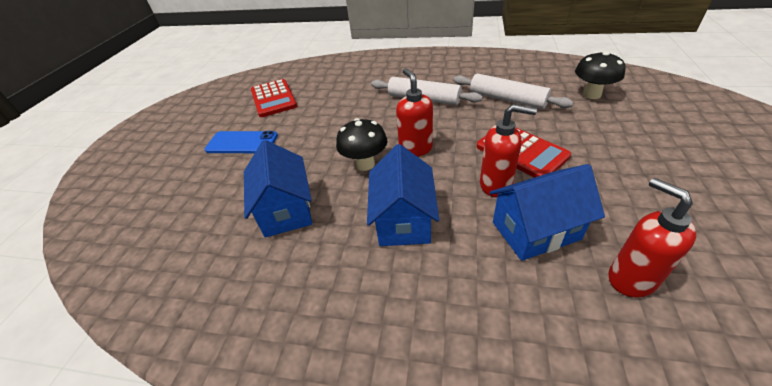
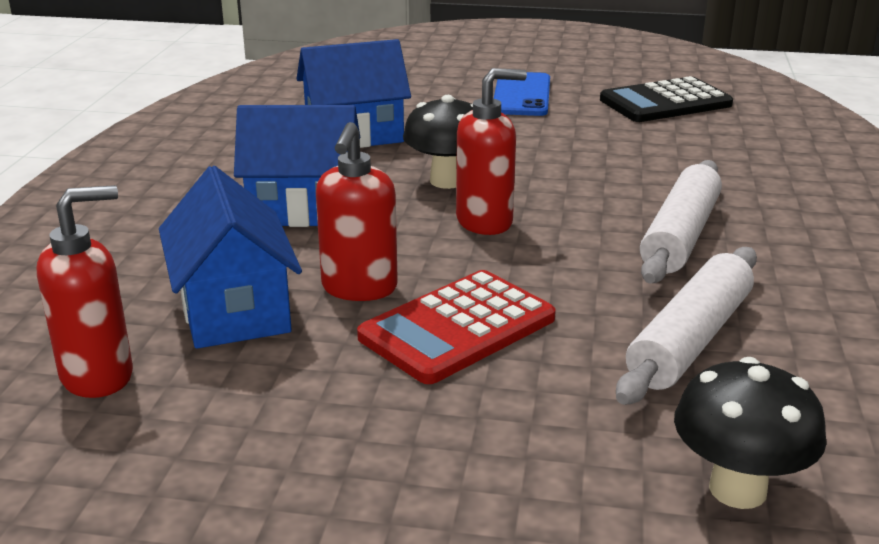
camera: 85 degrees right, 15 degrees down
(273, 99) = (665, 102): red calculator -> black calculator

